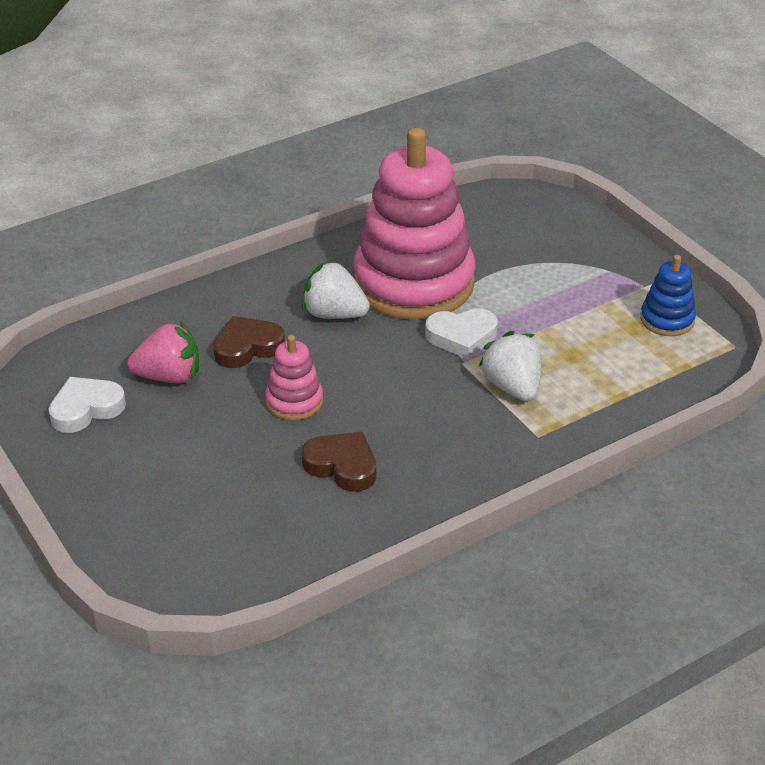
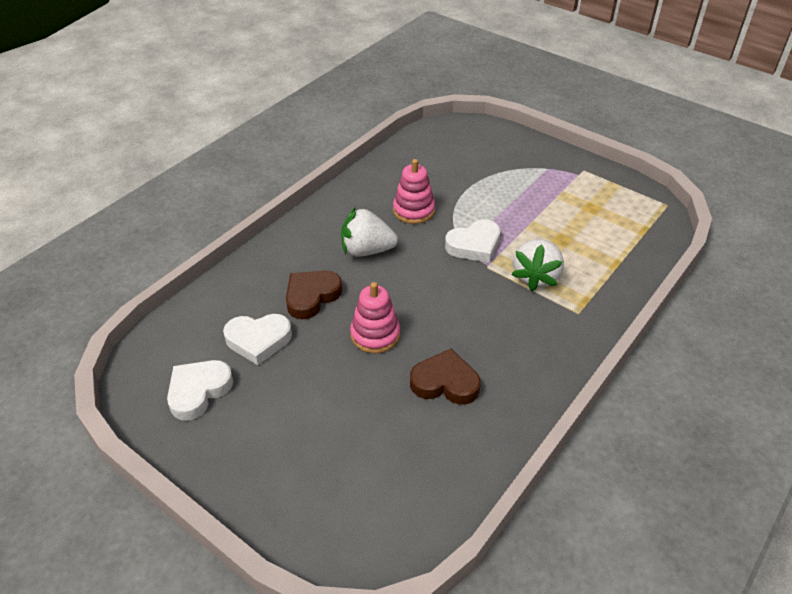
camera: 20 degrees left, 5 degrees up
(169, 376) = (258, 340): pink strawberry -> white heart
(414, 283) = (413, 210): pink stacking toy -> pink stacking toy, size x0.43
(513, 387) = (536, 277): white strawberry -> white strawberry turned 120 degrees counterclockwise
(667, 320) = (610, 196): blue stacking toy -> none

